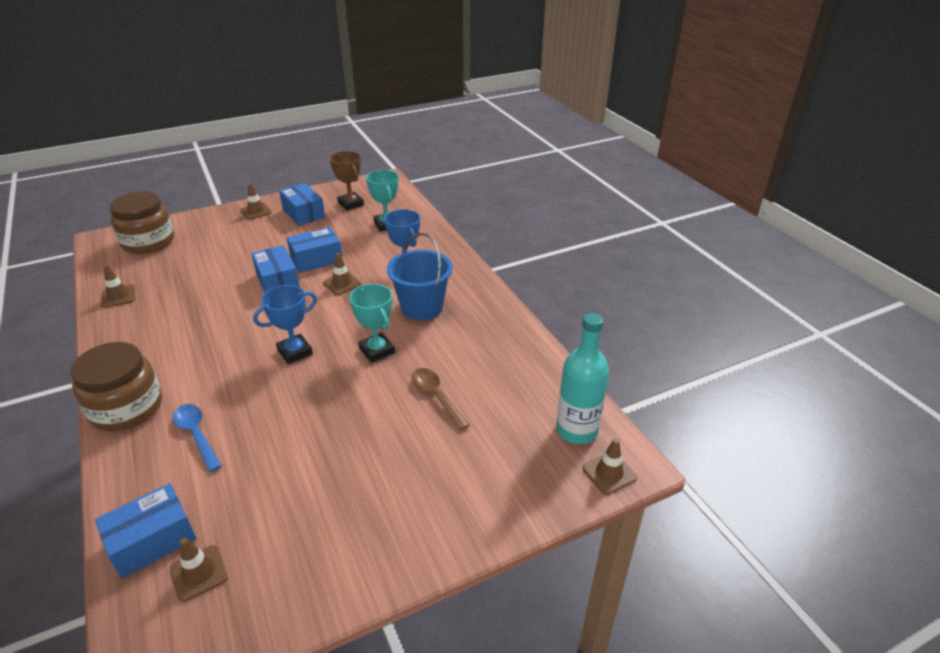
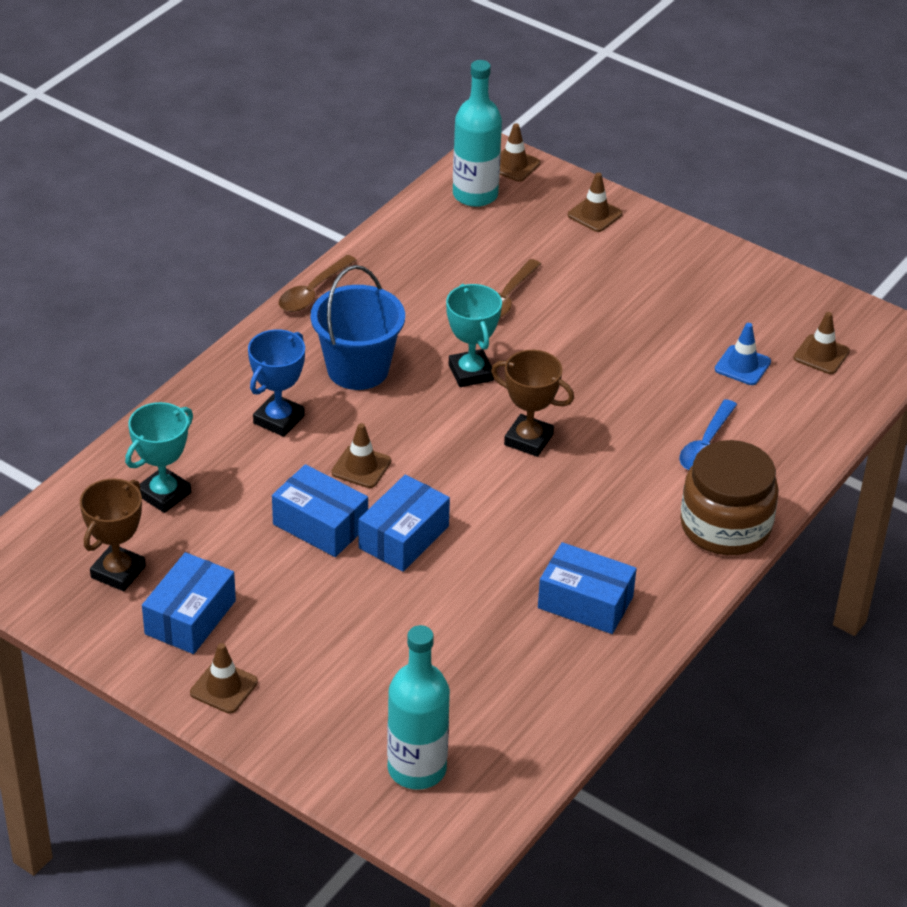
camera: 120 degrees left, 5 degrees up
(118, 296) = (568, 692): brown traffic cone -> brown traffic cone (595, 214)
(148, 242) = (417, 769): brown jar -> turquoise bottle
(152, 540) = (825, 400): blue box -> blue box (585, 602)
(244, 503) = (742, 365): none -> blue traffic cone
(295, 352) = (528, 440): blue trophy -> brown trophy
(377, 350) = (471, 373): turquoise trophy -> turquoise trophy turned 45 degrees counterclockwise
(509, 312) = (313, 292): none -> brown spoon

